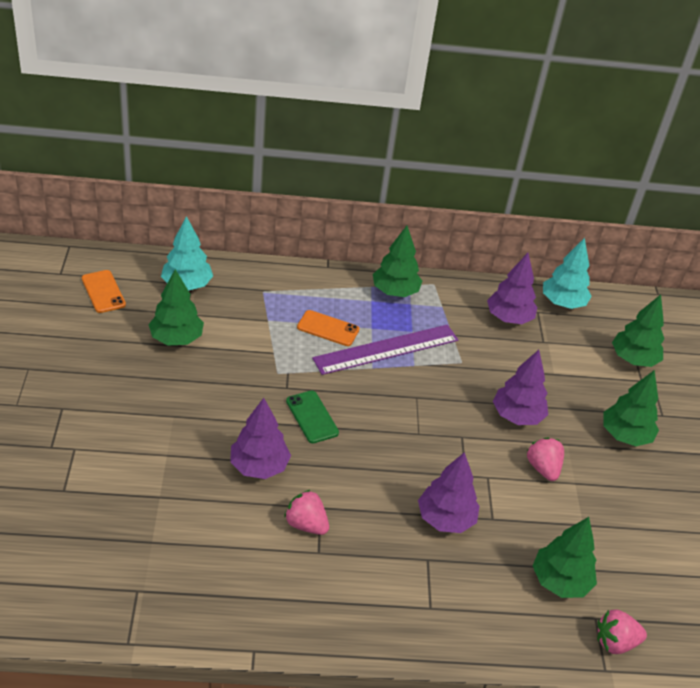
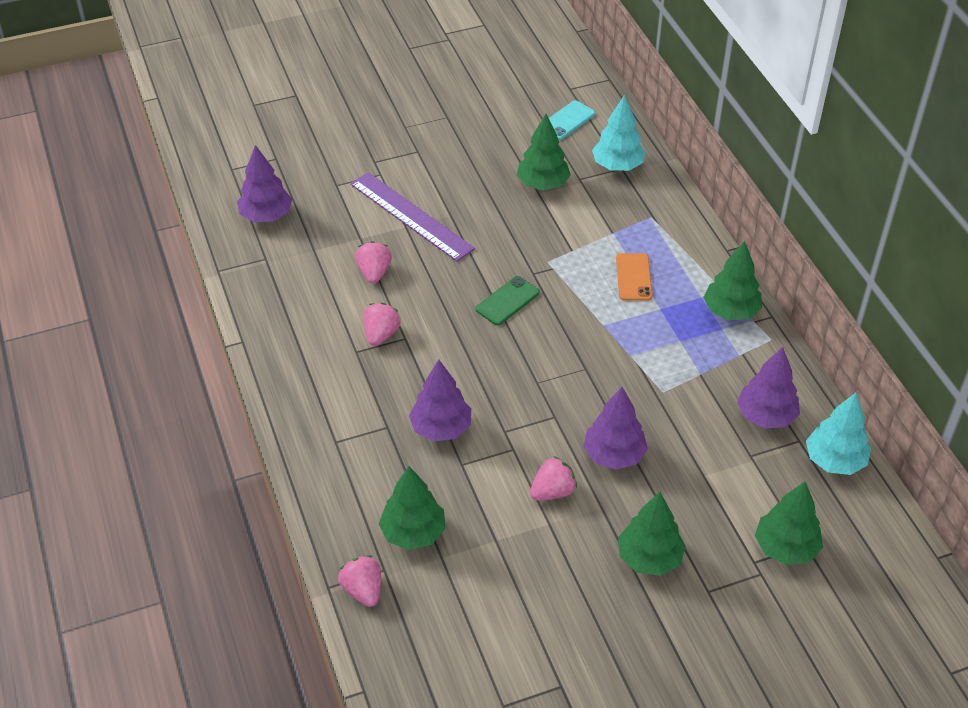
camera: 75 degrees right, 5 degrees up
(103, 291) = (567, 120): orange phone -> turquoise phone
(217, 502) = (374, 273): none -> pink strawberry
(259, 466) = (427, 285): purple tree -> purple tree (266, 216)
(386, 349) = (637, 328): purple ruler -> purple ruler (411, 216)

